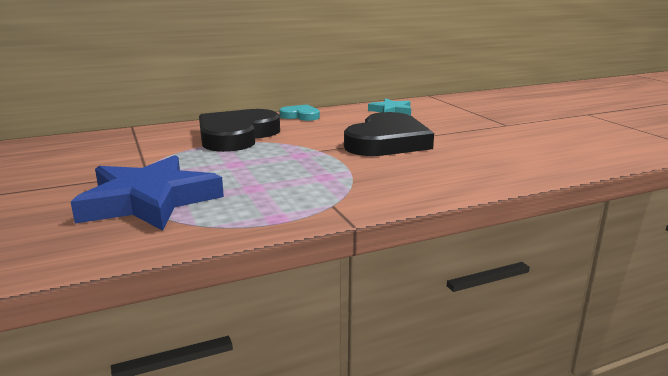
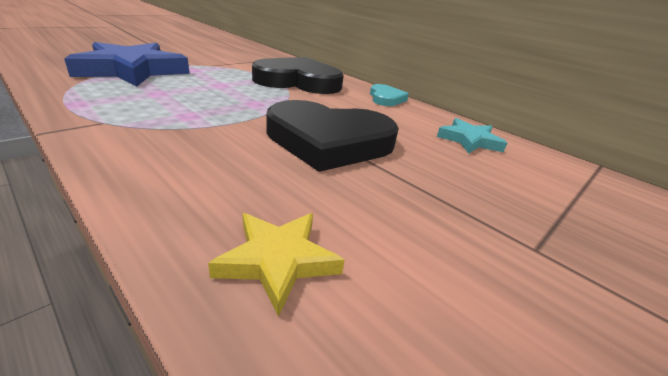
camera: 65 degrees right, 10 degrees up
(519, 164) = (278, 260): none -> yellow star

